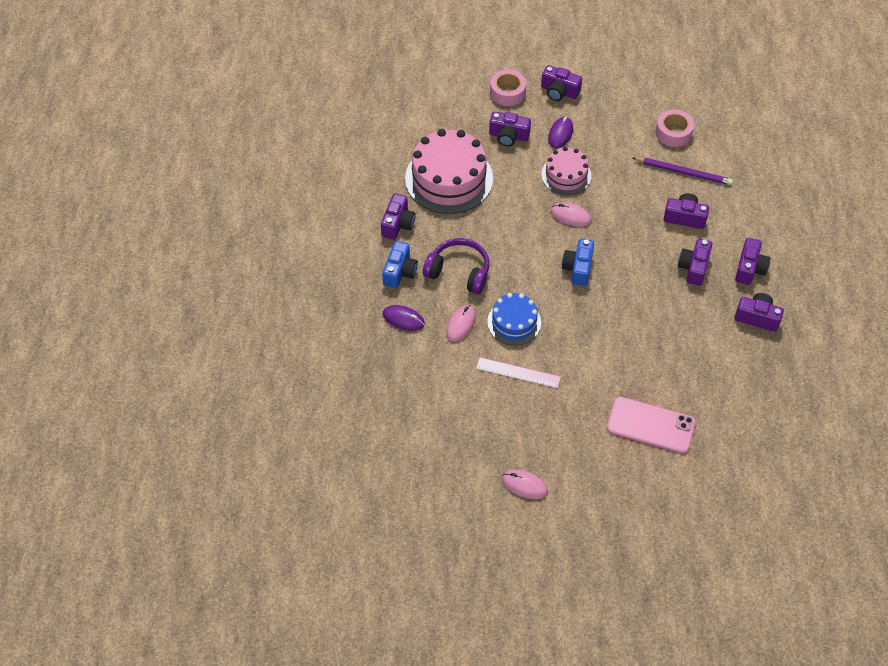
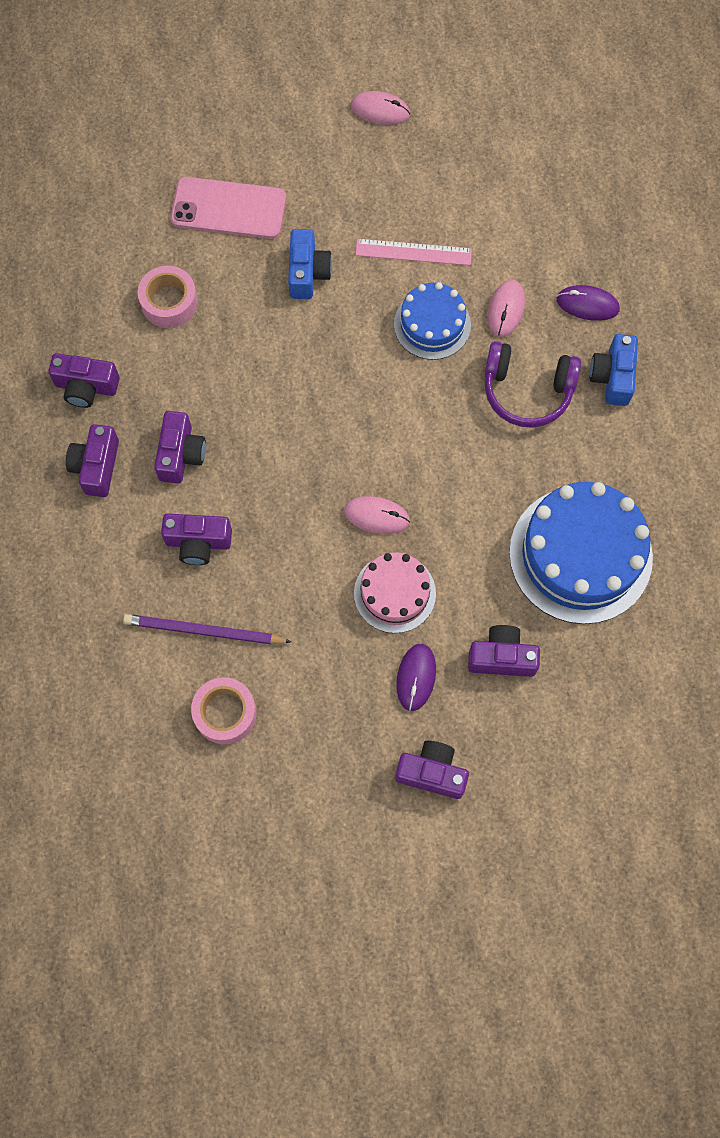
camera: 170 degrees right, 15 degrees up
(398, 224) = (638, 457): purple camera -> none
(449, 178) = (580, 554): pink cake -> blue cake
(507, 92) = (522, 755): pink tape -> pink tape (169, 302)
(578, 268) = (353, 425): blue camera -> blue camera (307, 273)

